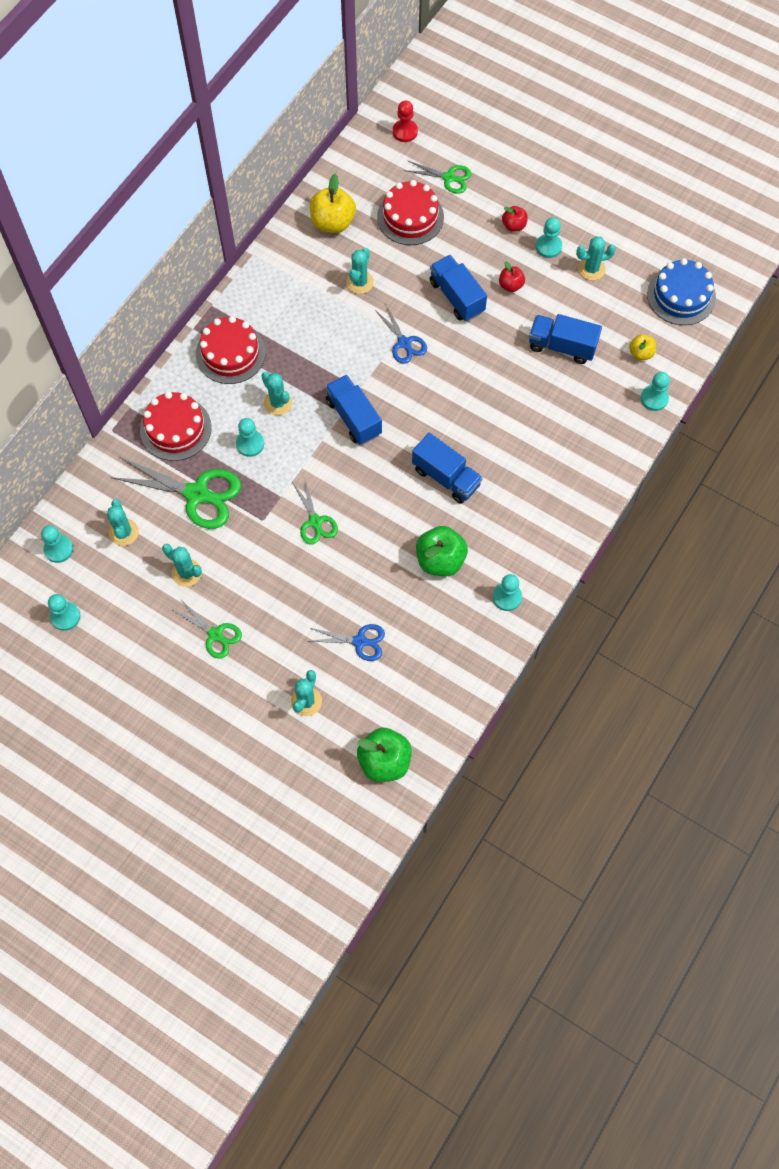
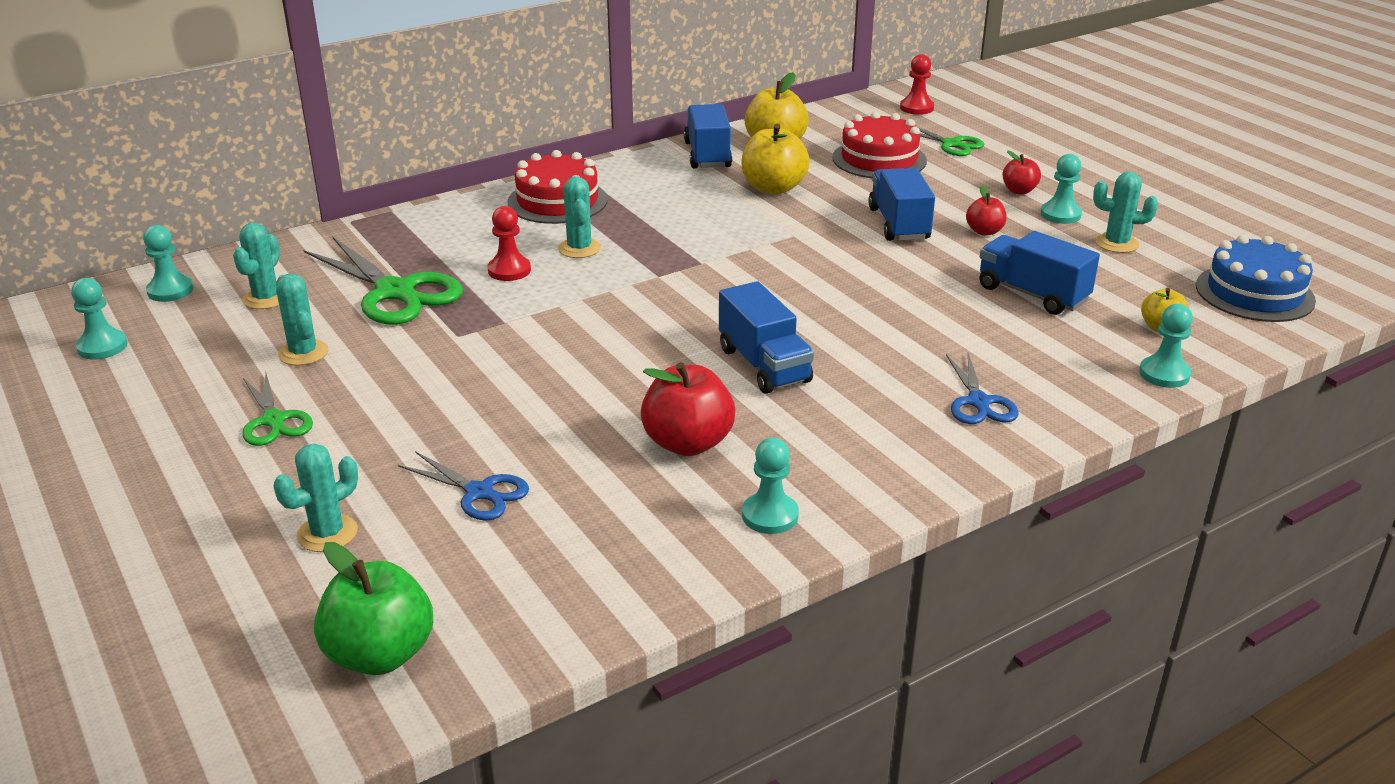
camera: 25 degrees right, 35 degrees down
(175, 428) = (428, 237): red cake -> none
(250, 444) = (509, 270): turquoise pawn -> red pawn
(315, 521) = (530, 355): green scissors -> none
(353, 417) = (671, 283): blue truck -> blue truck (707, 155)
(360, 282) = (773, 188): turquoise cactus -> yellow apple
(404, 343) = (795, 242): blue scissors -> blue scissors (978, 402)
(440, 560) = (688, 443): green apple -> red apple

